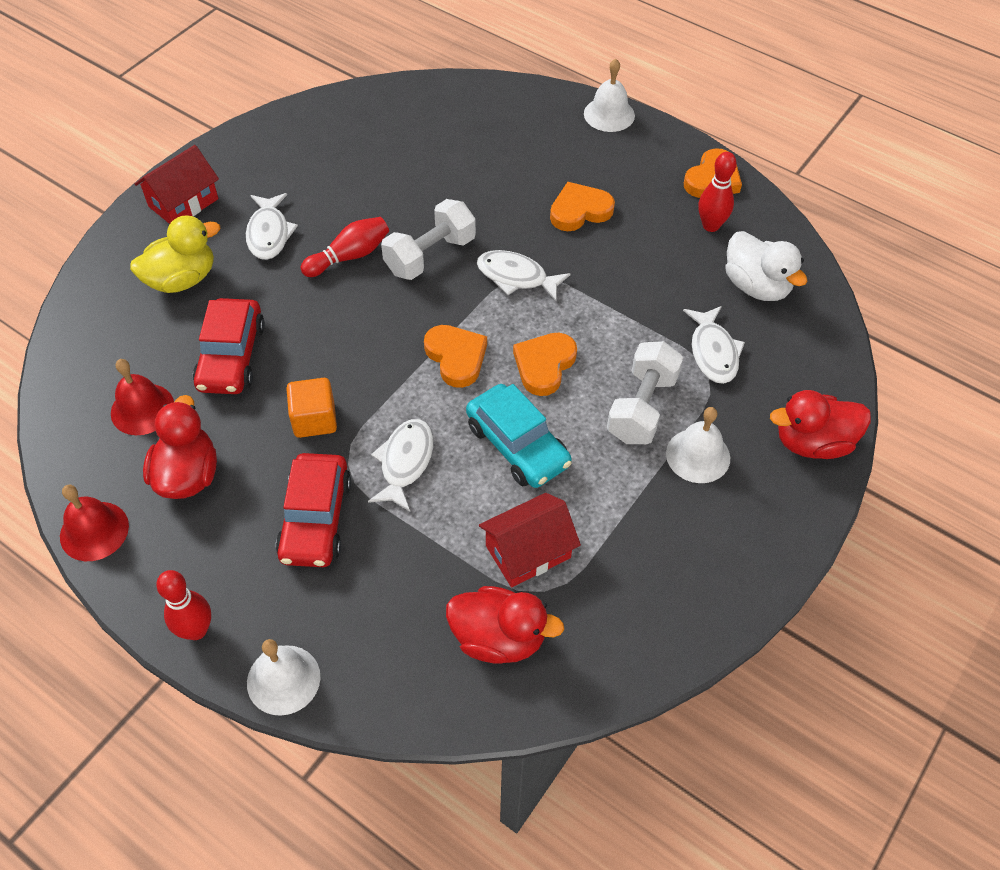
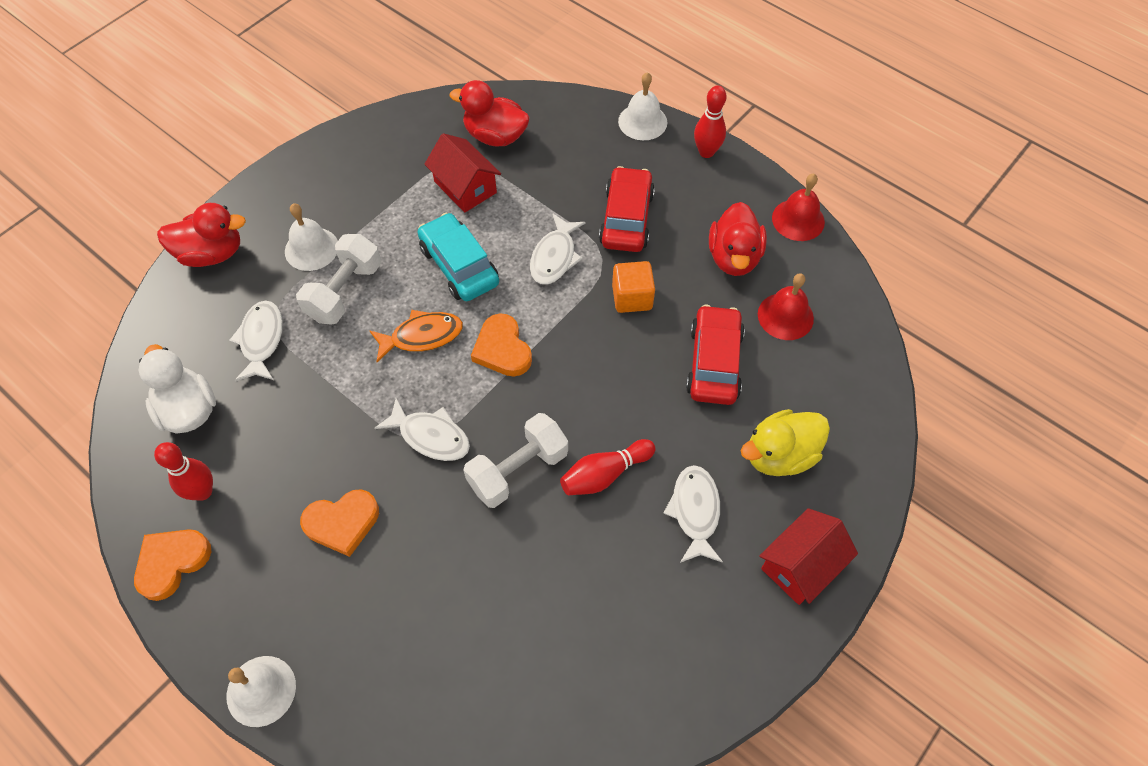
camera: 175 degrees left, 5 degrees up
(528, 551) = (465, 187): red house -> red house turned 75 degrees clockwise
(544, 365) = (422, 336): orange heart -> orange fish

